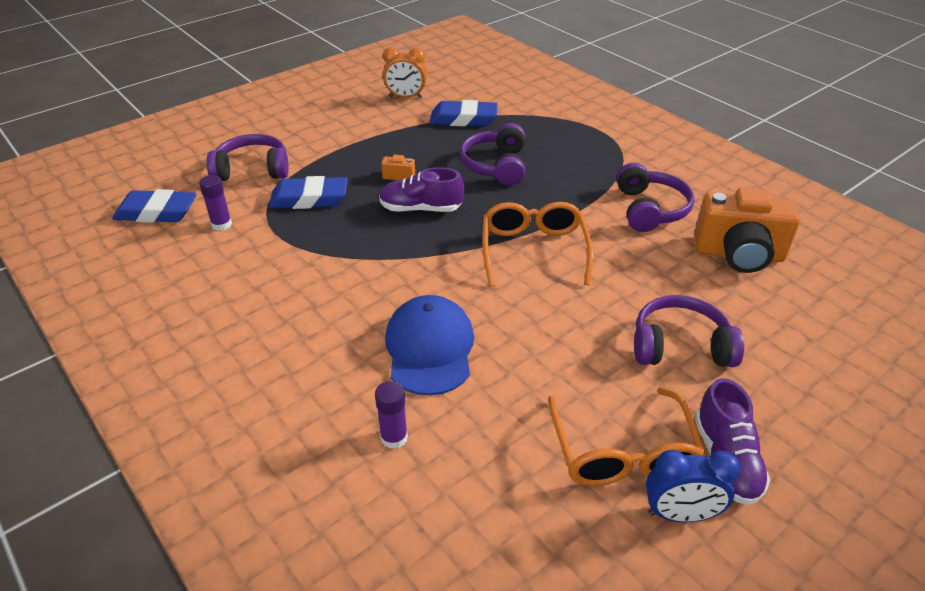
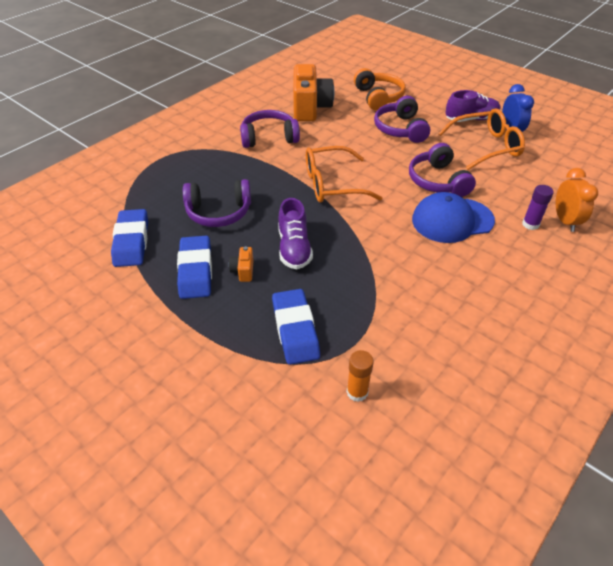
camera: 100 degrees left, 5 degrees up
(156, 212) = (354, 469): blue eraser -> blue eraser (196, 271)
(221, 224) = (357, 392): purple glue stick -> orange glue stick
(252, 170) = (247, 399): purple headphones -> purple headphones (438, 181)
(406, 97) = (75, 294): orange clock -> orange clock (565, 221)
(793, 339) = (378, 97): none -> orange headphones

